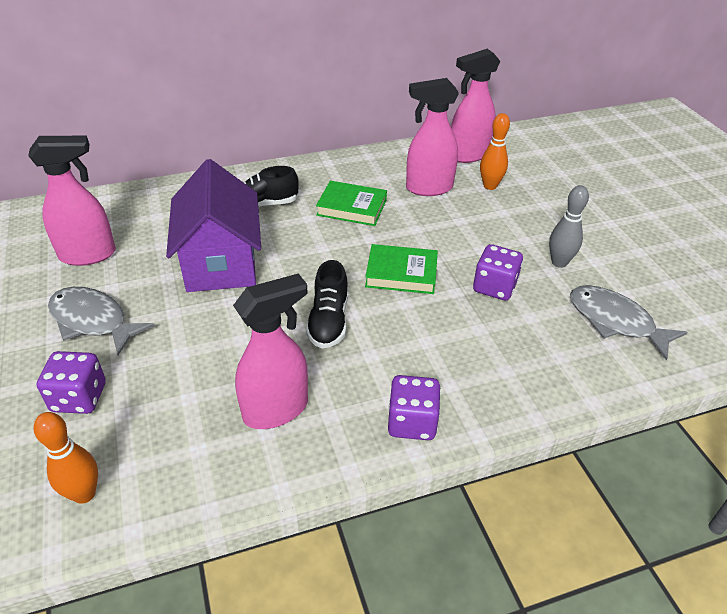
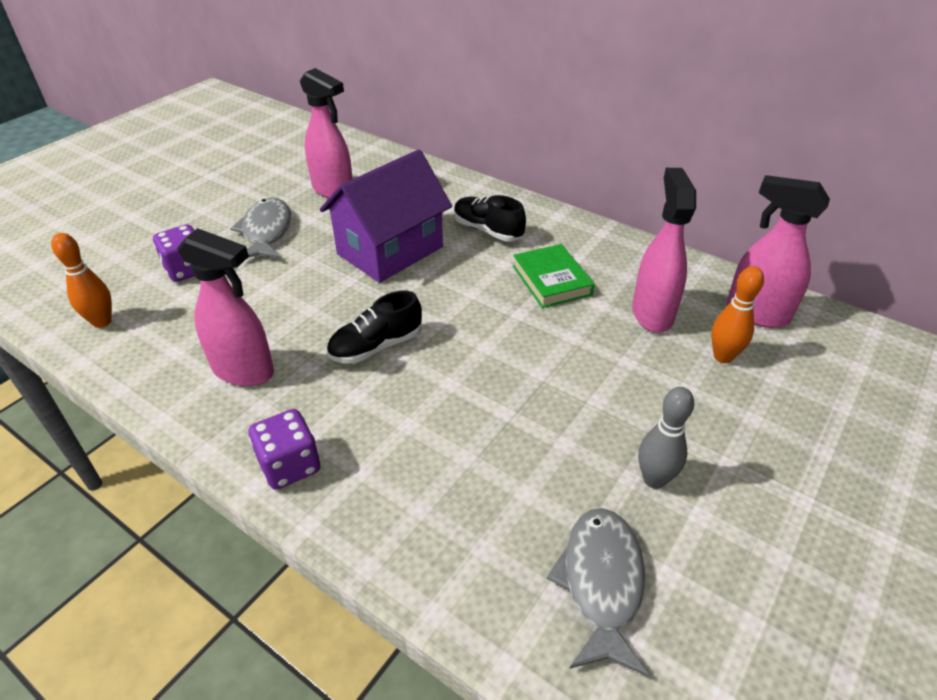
camera: 55 degrees right, 0 degrees up
(401, 273) = (490, 360): green book -> none
(428, 188) = (652, 313): pink spray bottle -> pink spray bottle turned 45 degrees clockwise
(494, 287) = (545, 440): purple dice -> none

